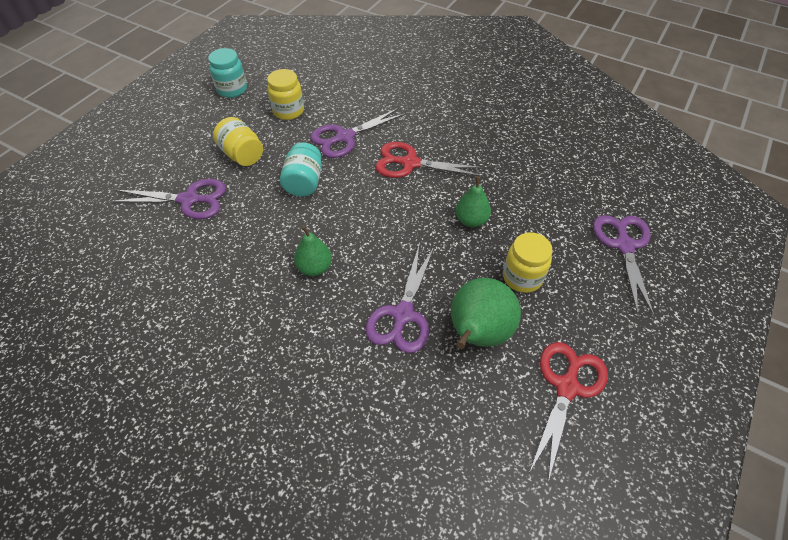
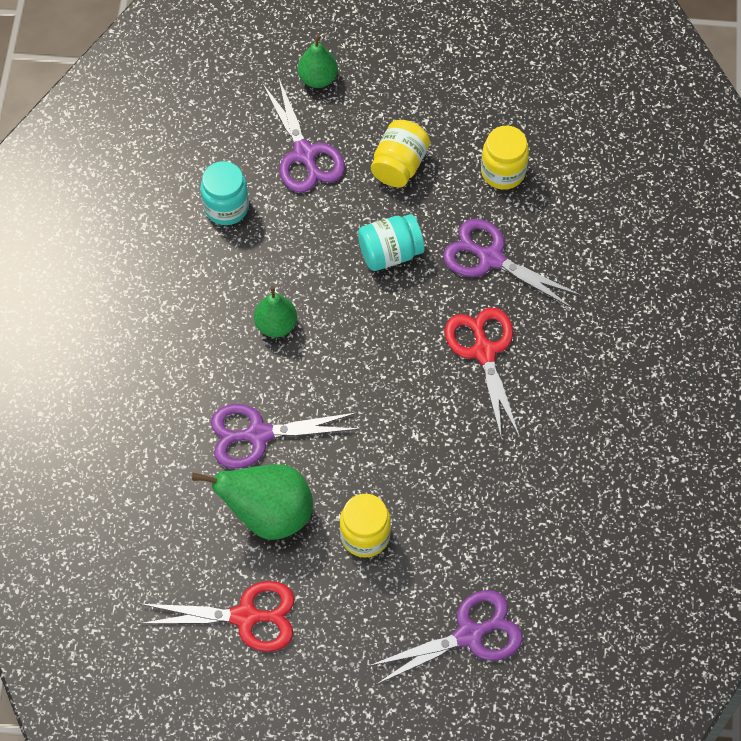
camera: 65 degrees right, 10 degrees up
(232, 89) = (507, 87): turquoise jar -> turquoise jar (226, 207)
(471, 220) = (423, 454): green pear -> green pear (318, 78)

